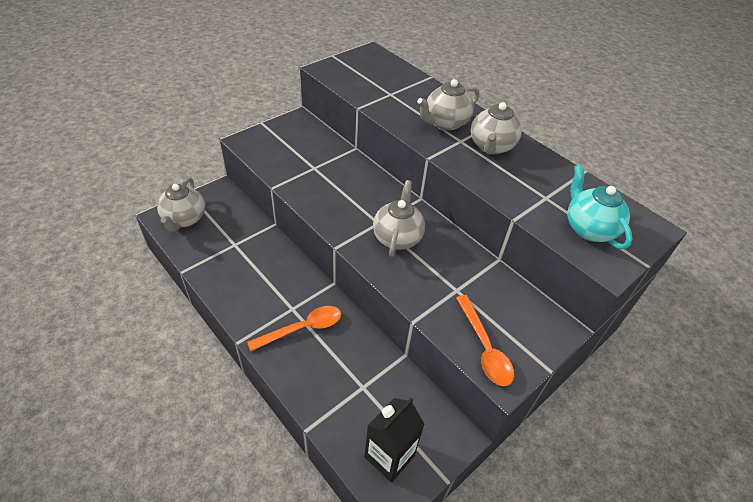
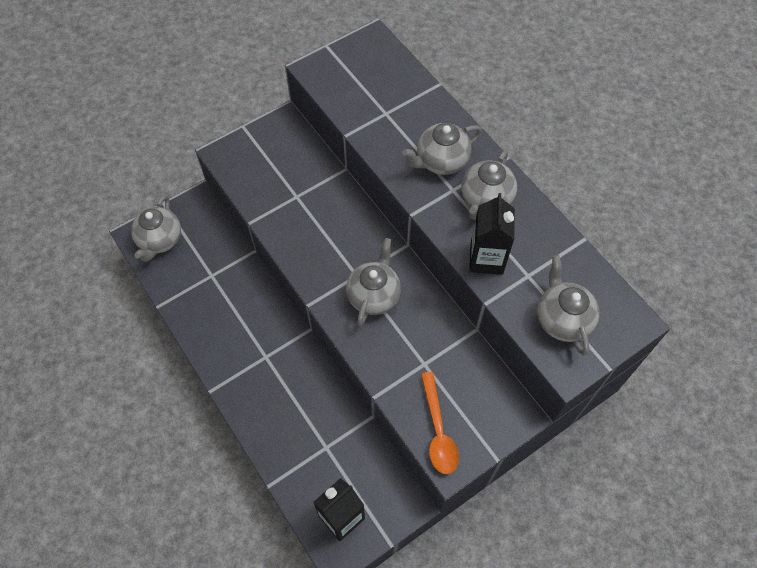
camera: 10 degrees right, 15 degrees up
(302, 328) = (274, 380): orange spoon -> none
(504, 187) = (486, 258): none -> black carton
(588, 229) = (562, 319): turquoise teapot -> grey teapot

